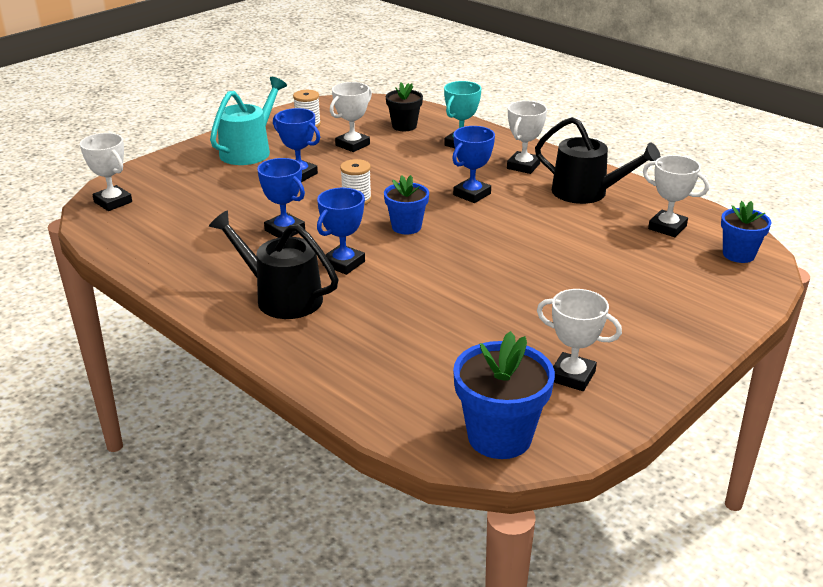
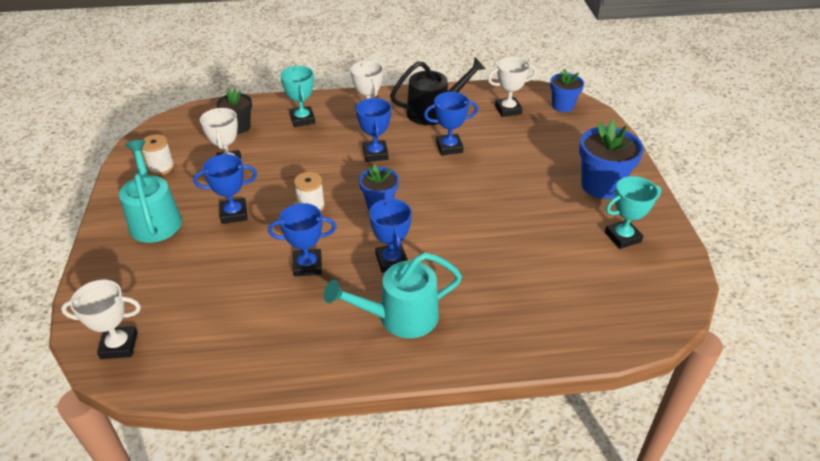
camera: 50 degrees left, 10 degrees up
(282, 297) = (400, 317): black watering can -> turquoise watering can
(499, 437) = (658, 302): blue flower pot -> blue flower pot (601, 186)
(546, 223) = (449, 147): none -> blue trophy
(572, 376) = (622, 237): white trophy -> turquoise trophy

